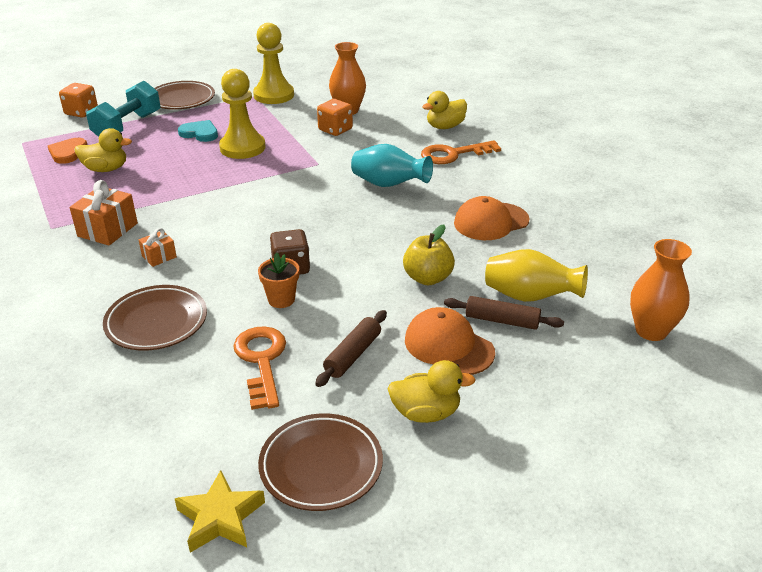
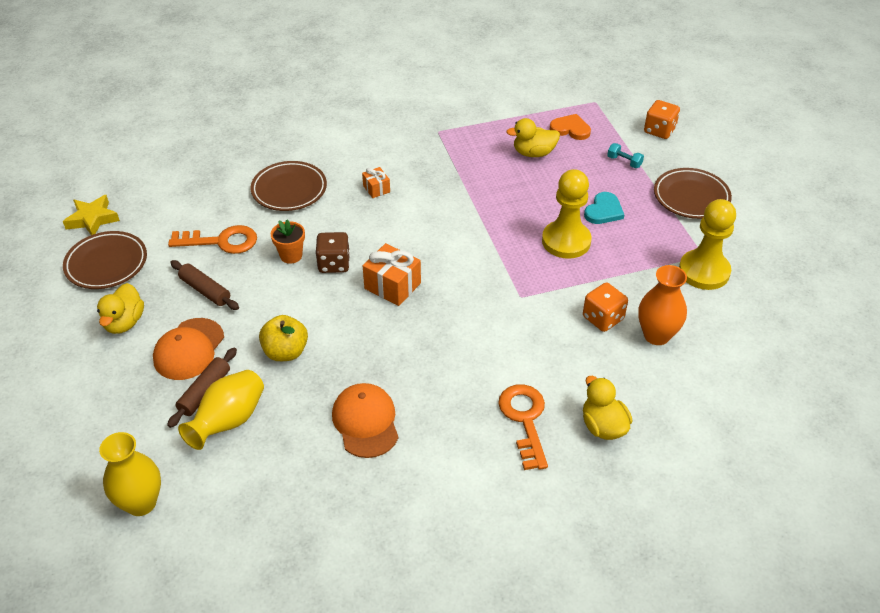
camera: 100 degrees right, 10 degrees up
(106, 169) = (533, 153): yellow duck -> yellow duck turned 75 degrees clockwise
(107, 230) = (426, 160): orange gift -> orange gift (392, 286)
(127, 126) = (624, 162): turquoise dumbbell -> turquoise dumbbell, size x0.44
(389, 185) = (463, 348): turquoise vase -> none
(448, 346) = (189, 349): orange cap -> orange cap turned 150 degrees clockwise
(651, 331) = (141, 503): orange vase -> yellow vase

